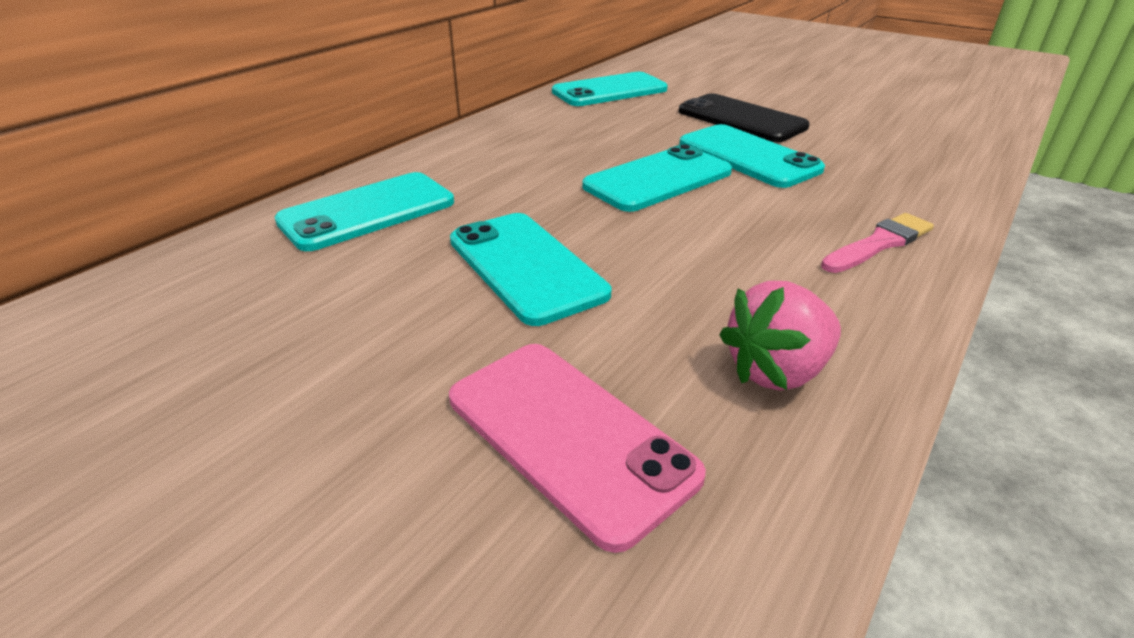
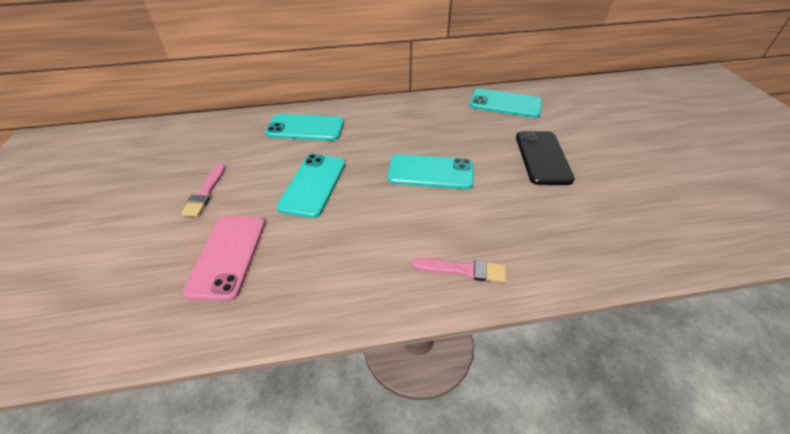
camera: 45 degrees right, 10 degrees up
(327, 385) = (205, 193): none -> pink brush
(748, 157) = (498, 183): turquoise phone -> none
(777, 371) = (314, 286): pink strawberry -> none

